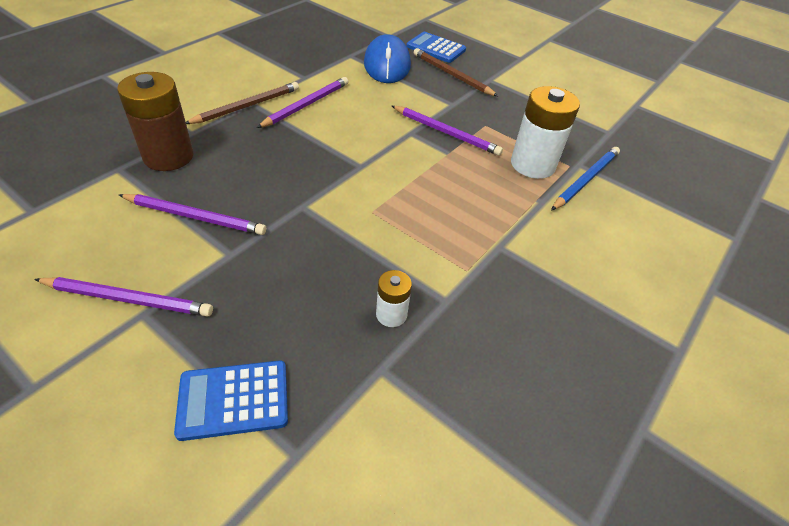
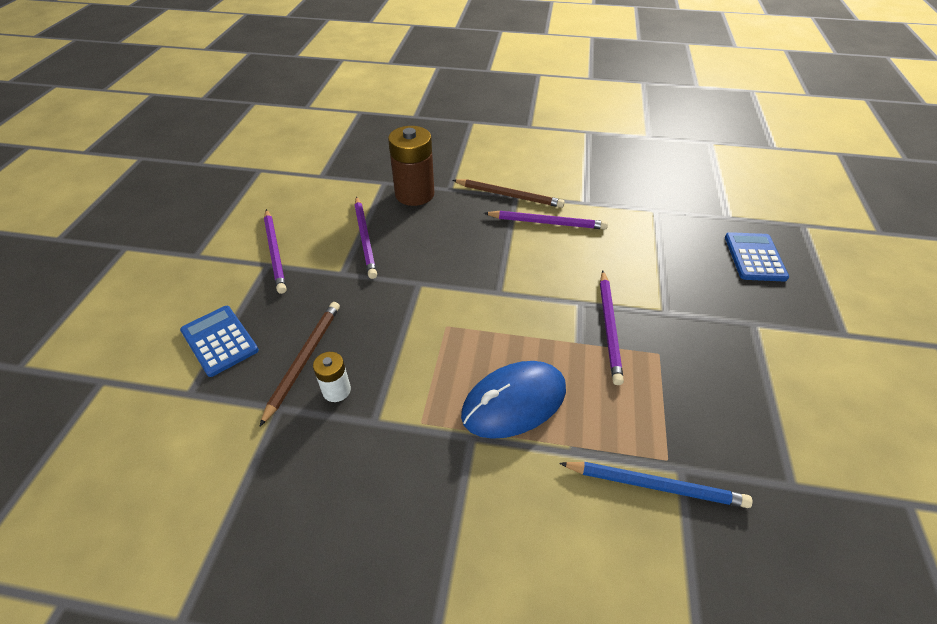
camera: 65 degrees right, 0 degrees up
(387, 64) = (673, 238): blue mouse -> blue mouse (514, 402)
(452, 75) = (719, 290): brown pencil -> brown pencil (304, 360)
(532, 165) = (631, 421): white battery -> none

